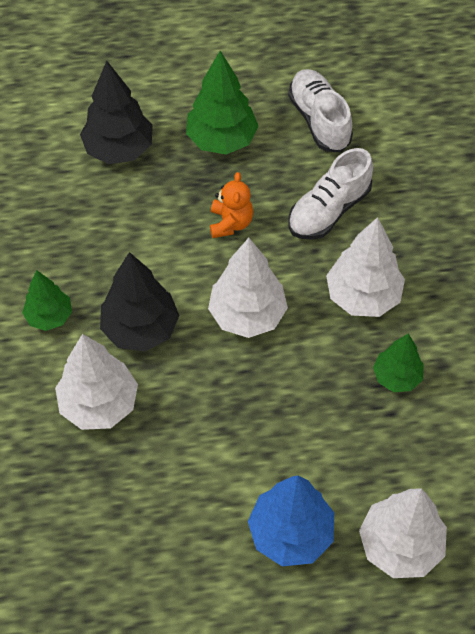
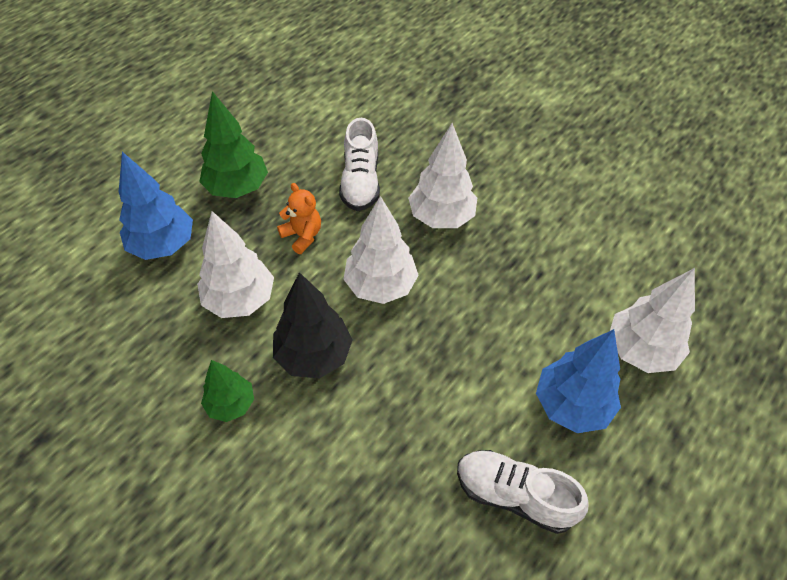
camera: 45 degrees left, 5 degrees down
(99, 404) = (341, 436): white tree -> white tree (240, 300)
(119, 149) = (163, 245): black tree -> blue tree
(319, 120) = (293, 133): white shoe -> white shoe (514, 495)
(396, 377) = (517, 249): green tree -> none

